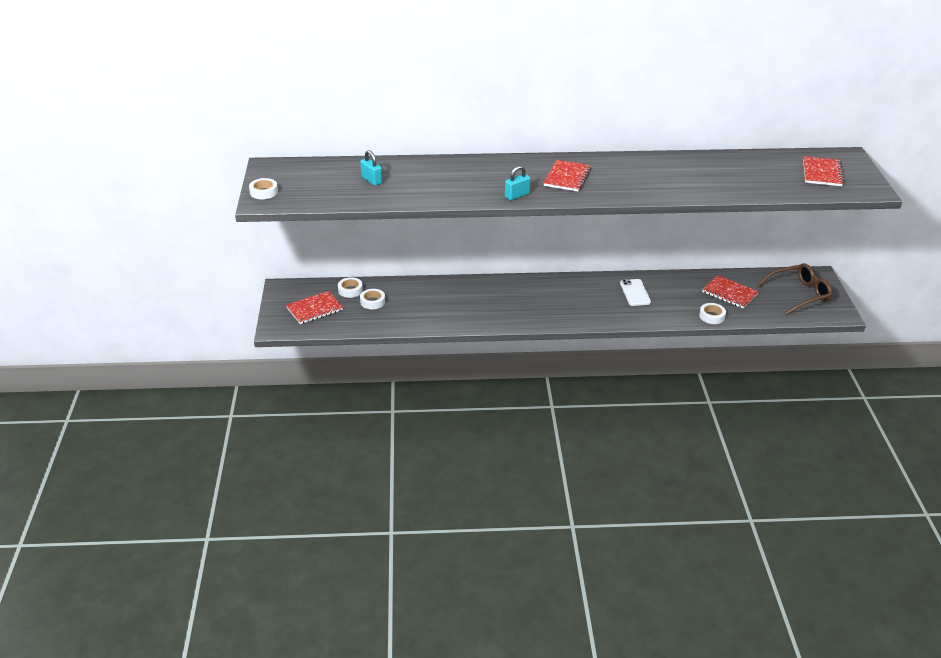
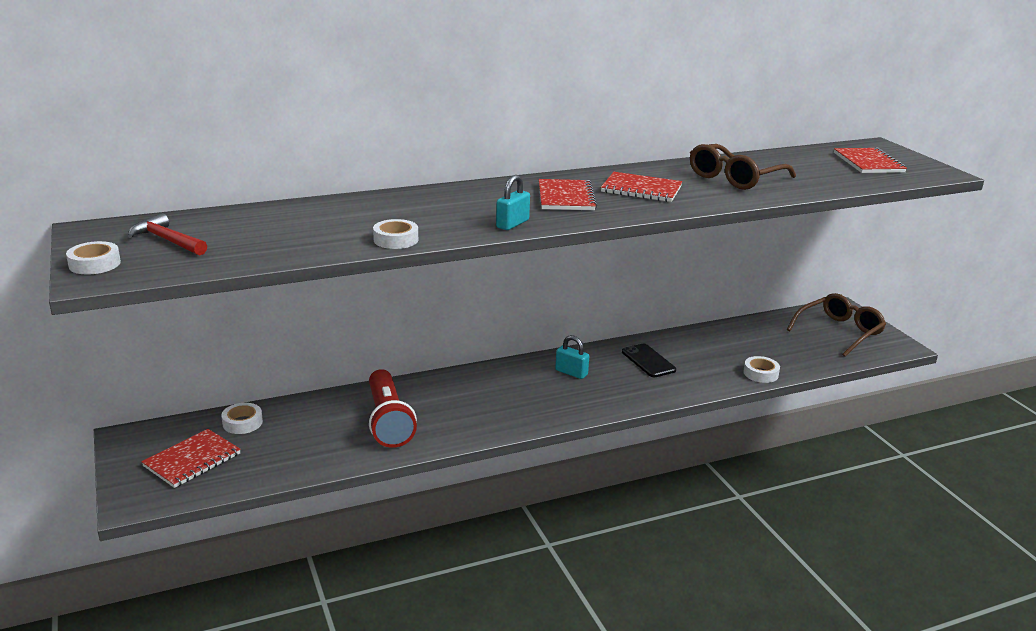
camera: 20 degrees left, 10 degrees down
(307, 180) = (167, 240): none -> red hammer
(371, 180) = (276, 229): turquoise padlock -> turquoise padlock (571, 373)
(372, 302) = (284, 433): white tape -> white tape (396, 240)
(438, 305) = (388, 421): none -> red flashlight
(635, 293) = (648, 361): white phone -> black phone
(702, 175) = (735, 178): none -> brown glasses
(730, 293) = (761, 343): red notebook -> red notebook (641, 189)

